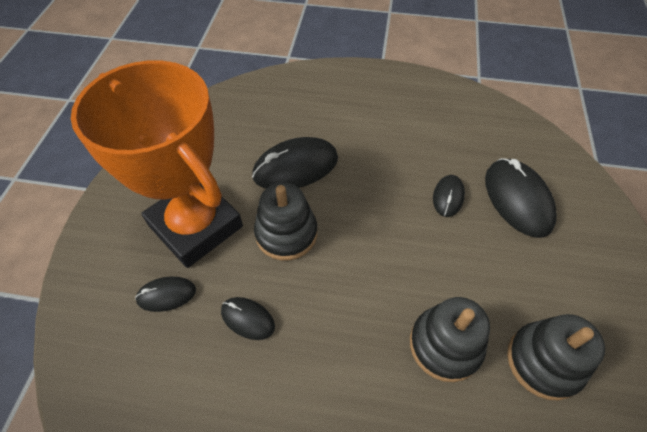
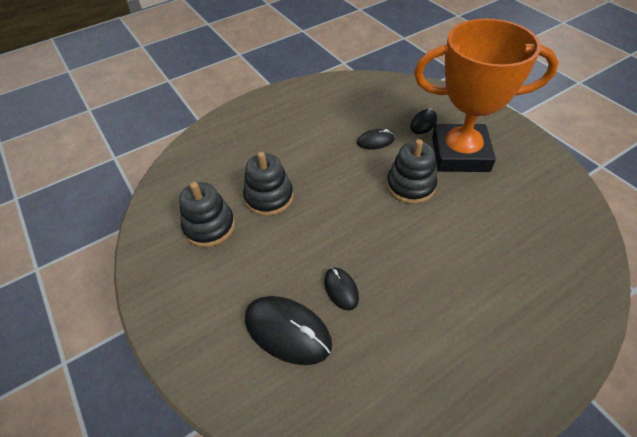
camera: 140 degrees right, 5 degrees down
(295, 167) = (463, 227): black mouse -> none

